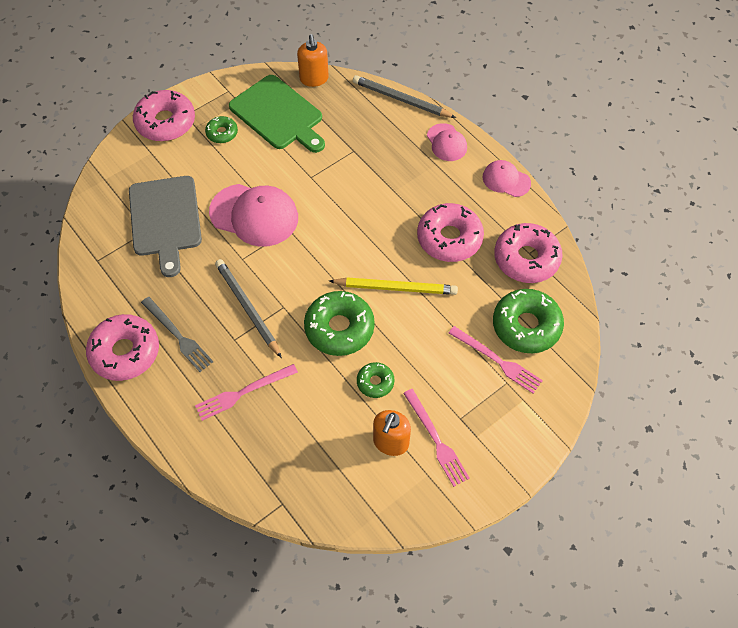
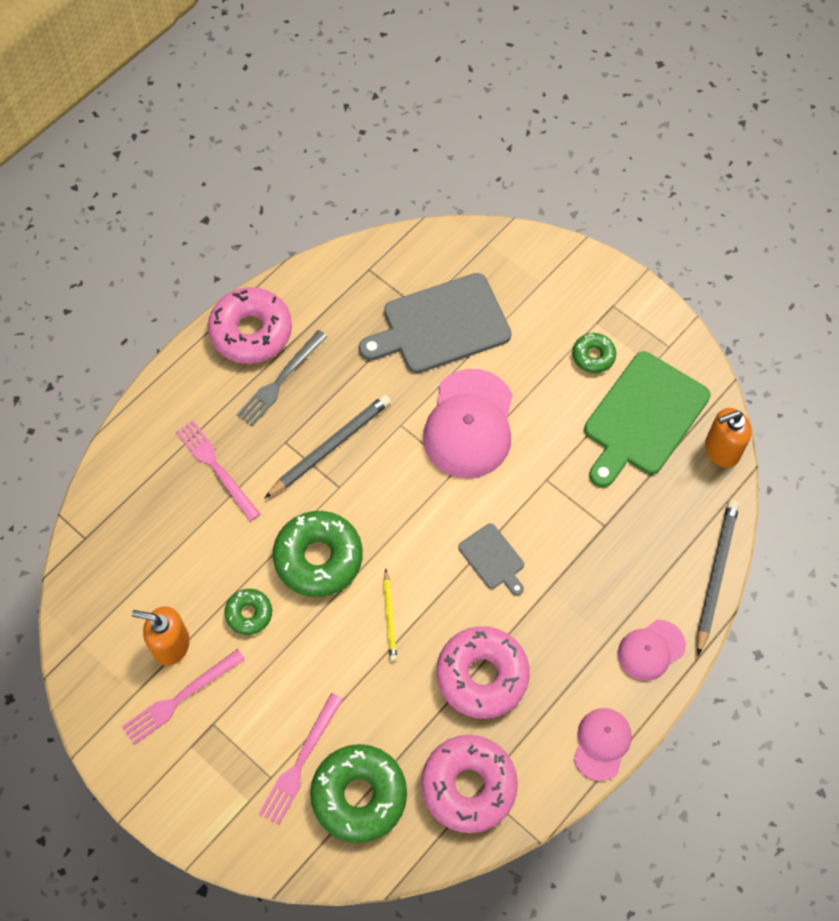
camera: 80 degrees right, 5 degrees up
(165, 122) = (594, 286): pink donut -> none
(364, 218) = (493, 558): none -> grey cutting board
(395, 288) = (389, 617): yellow pencil -> yellow pencil, size x0.56

